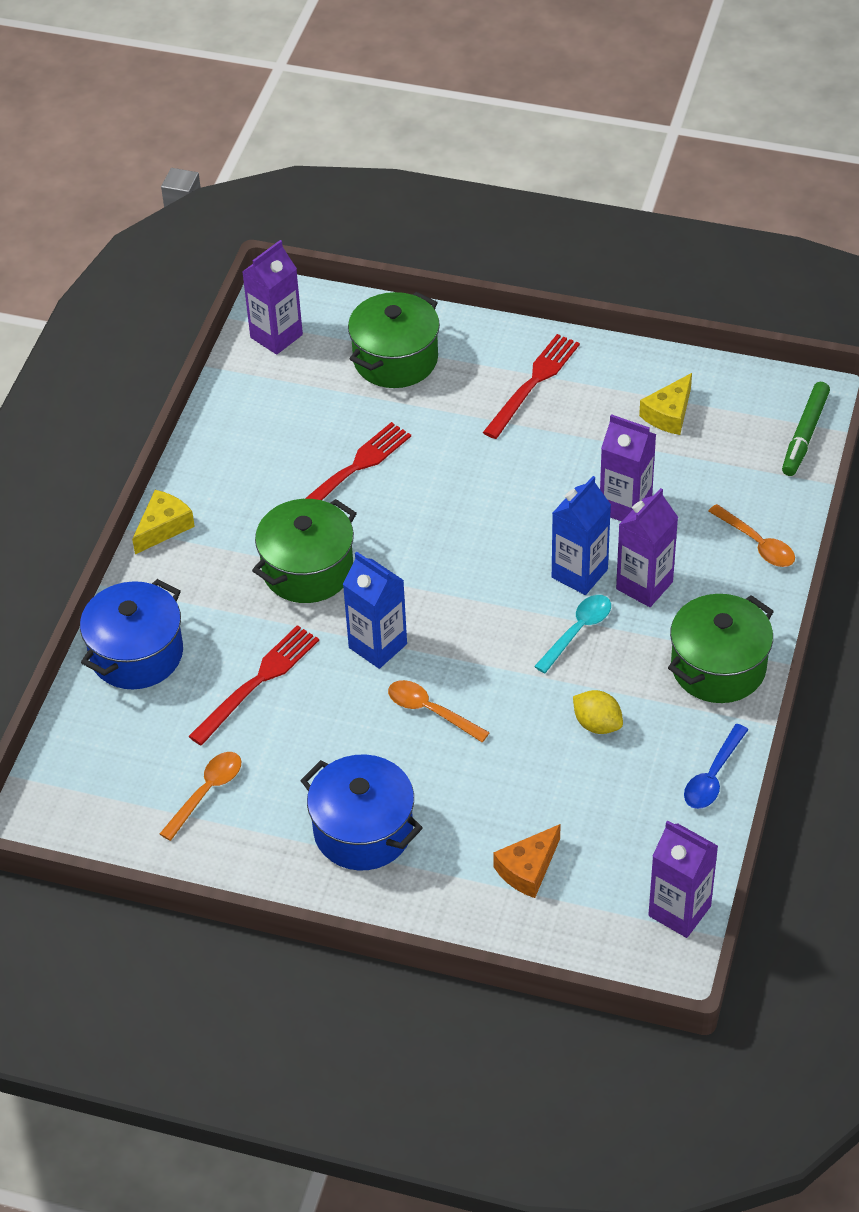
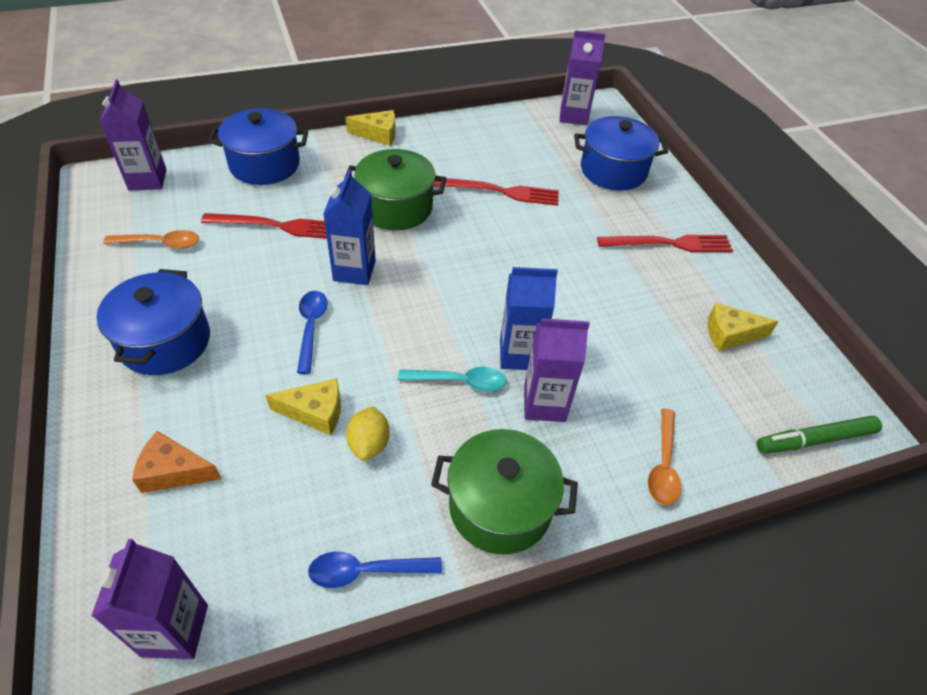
camera: 50 degrees right, 0 degrees up
(395, 359) = (613, 171): green pot -> blue pot
(430, 711) = (311, 327): orange spoon -> blue spoon
(535, 748) = (315, 412): none -> yellow cheese
(625, 506) = (612, 351): purple carton -> purple carton (147, 180)

